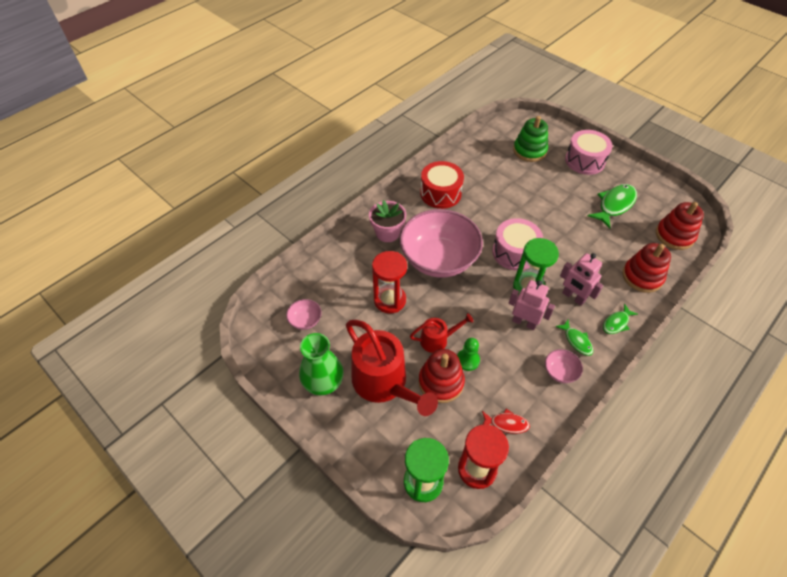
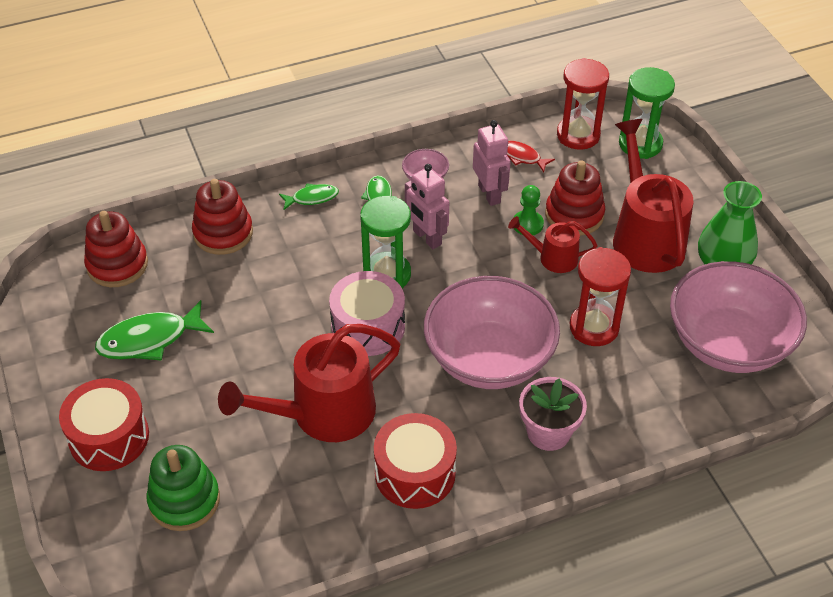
camera: 155 degrees left, 5 degrees down
(305, 320) = (728, 343): pink bowl -> pink bowl, size x2.49
(501, 203) = (323, 413): none -> red watering can
(573, 297) = (338, 242): pink robot -> pink robot (489, 194)
(585, 161) = (109, 437): pink drum -> red drum

